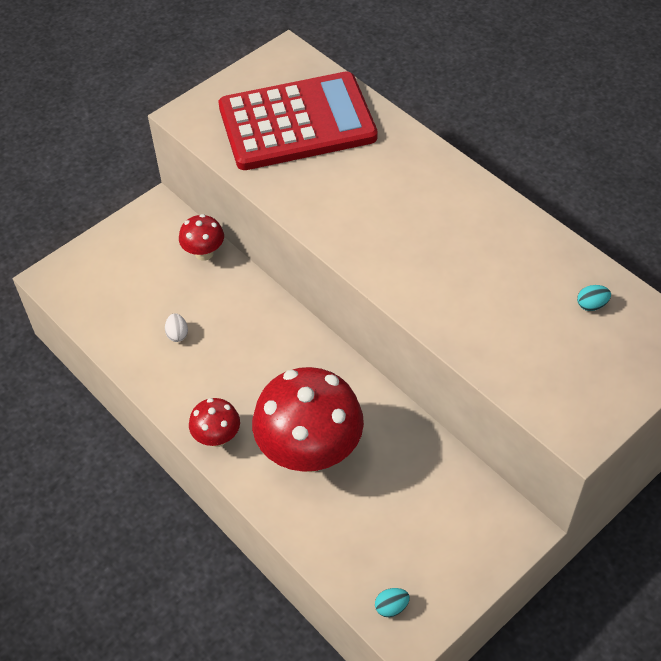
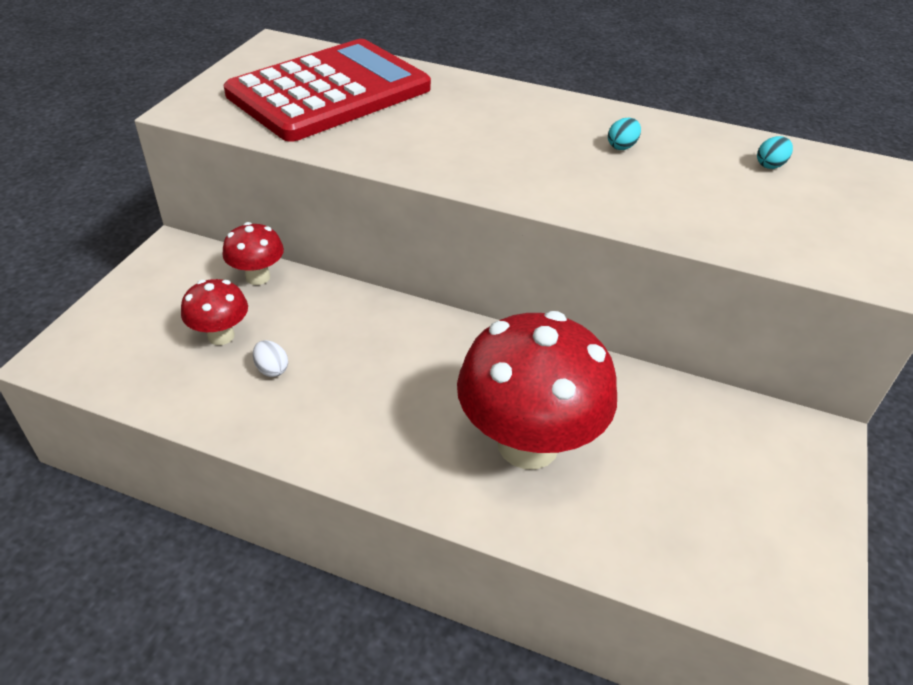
camera: 30 degrees left, 10 degrees down
(217, 437) = (397, 470): red mushroom -> red mushroom (221, 336)
(391, 607) = (764, 591): turquoise egg -> turquoise egg (622, 146)

